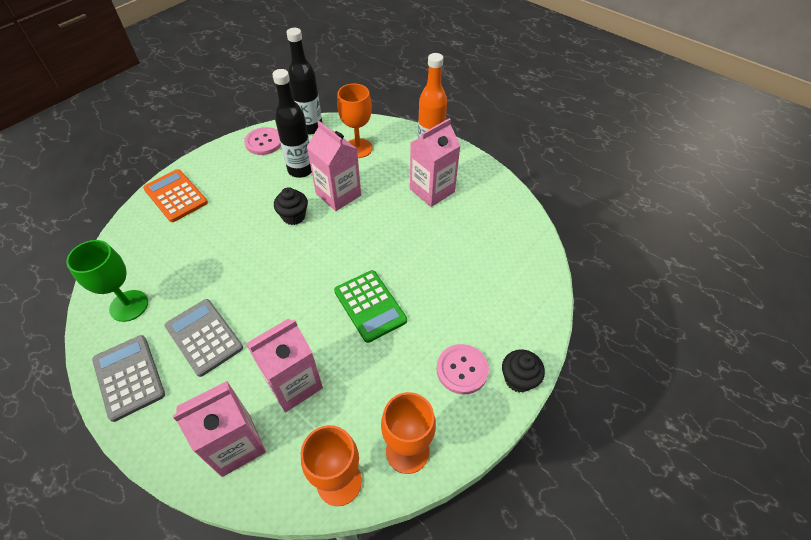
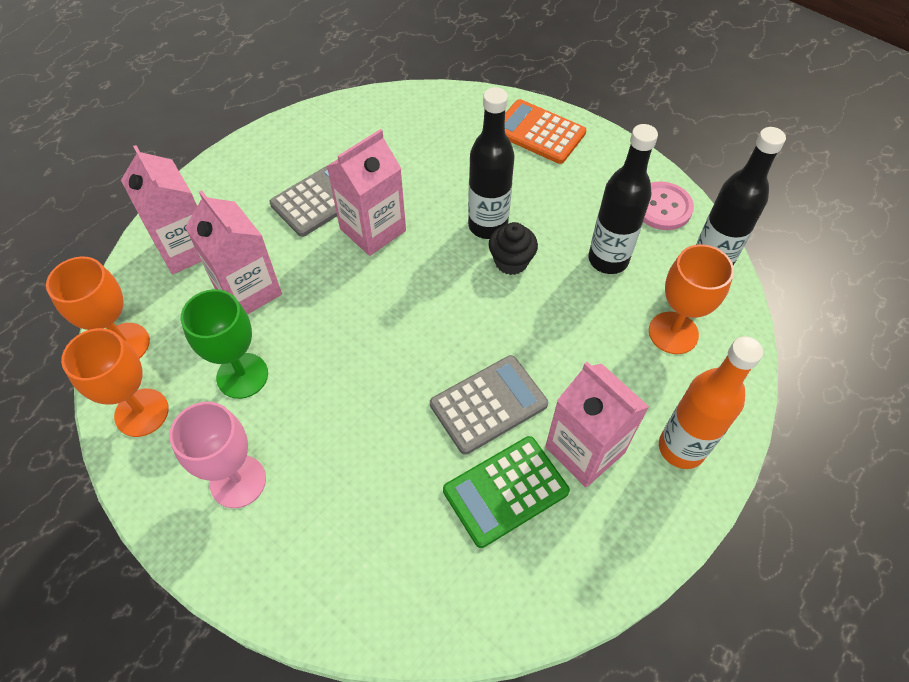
camera: 90 degrees right, 5 degrees up
(129, 305) = (368, 128): green goblet -> green goblet (242, 375)
(129, 377) = (278, 148): grey calculator -> grey calculator (488, 404)
(176, 196) = (539, 132): orange calculator -> orange calculator turned 105 degrees counterclockwise
(259, 228) = (487, 226): none -> black bottle
(338, 194) = (560, 312): pink carton -> pink carton (373, 229)
(370, 306) = (351, 364): green calculator -> green calculator (505, 491)
(462, 369) = (238, 481): pink button -> pink goblet
(518, 379) = (211, 559): black cupcake -> none

